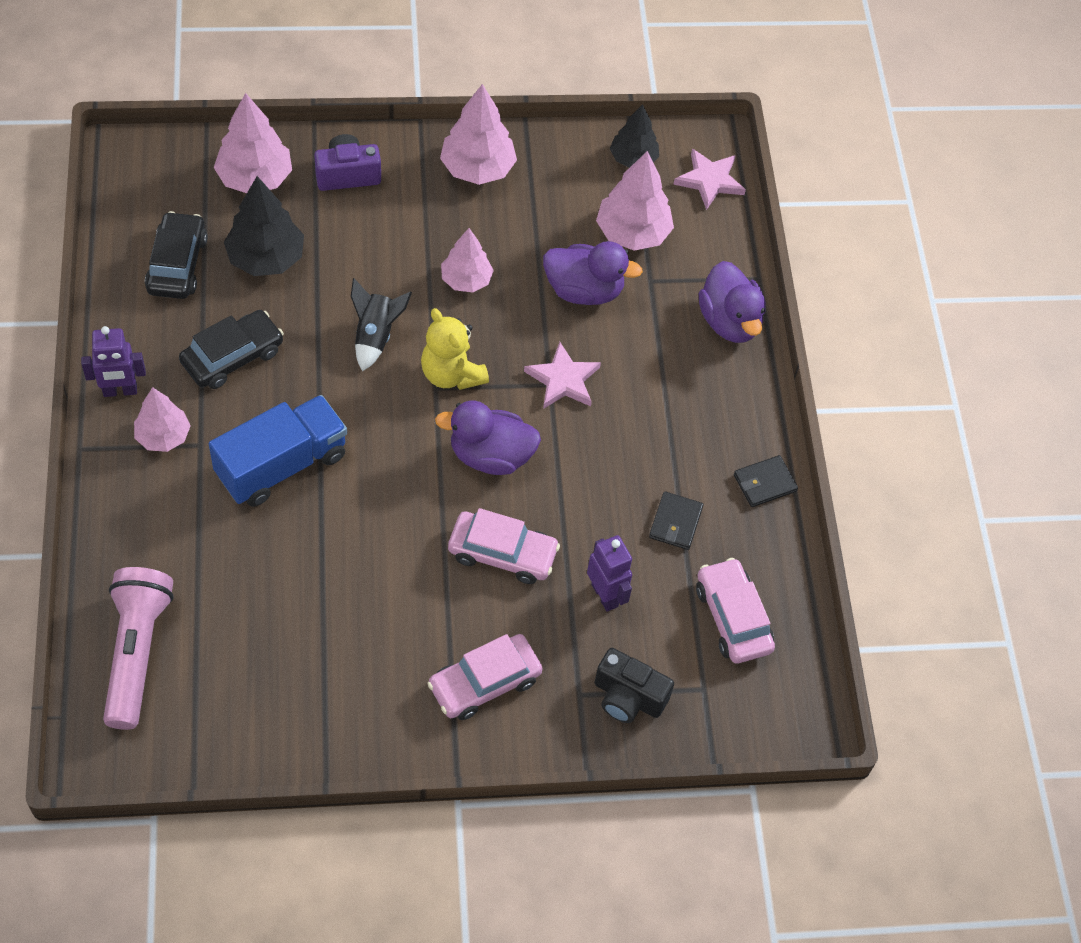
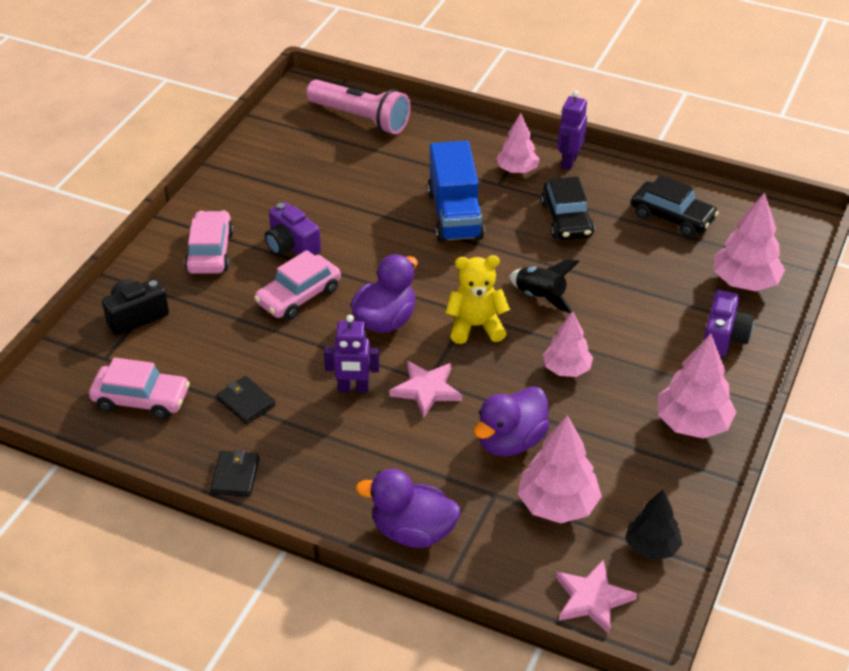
camera: 125 degrees right, 15 degrees down
(266, 258) = (654, 263): black tree -> none
(426, 603) = (291, 246): none -> purple camera
(605, 595) = (221, 336): purple robot -> purple robot (353, 389)

